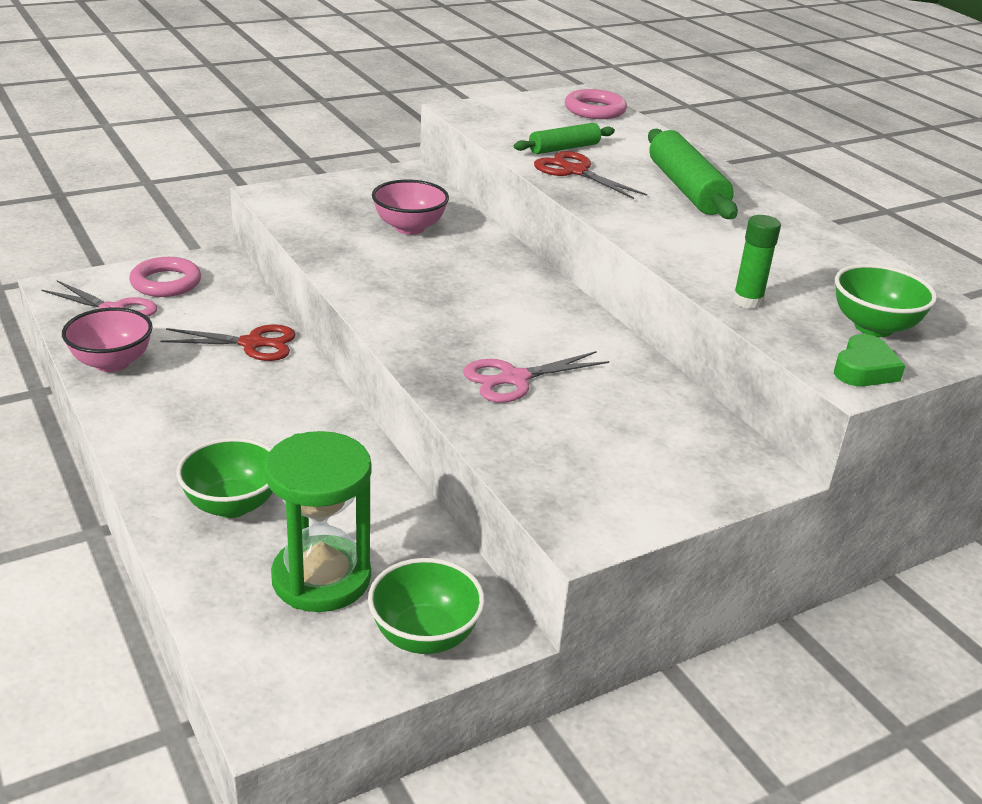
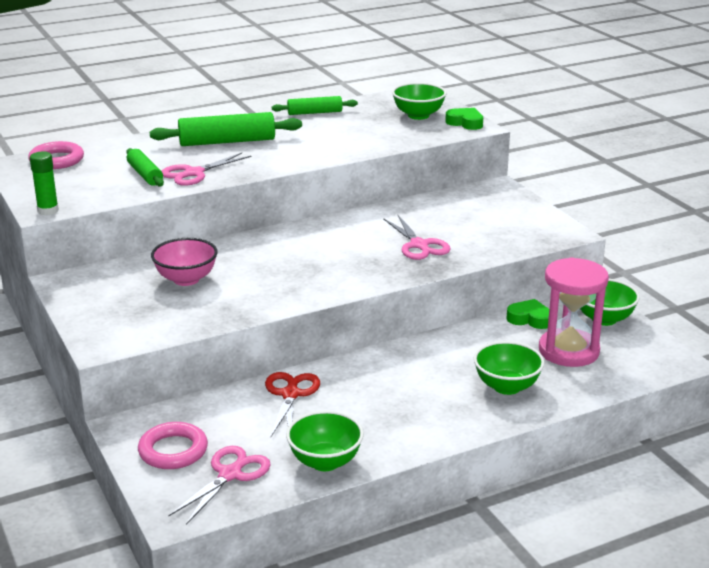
camera: 85 degrees left, 5 degrees down
(112, 363) = (325, 462): pink bowl -> green bowl
(321, 578) = (568, 351): green hourglass -> pink hourglass
(425, 547) = (529, 319): none -> green heart
(574, 171) = (193, 173): red scissors -> pink scissors
(747, 301) = (395, 140): green glue stick -> green glue stick (48, 211)
(831, 244) = (314, 113): none -> green rolling pin

